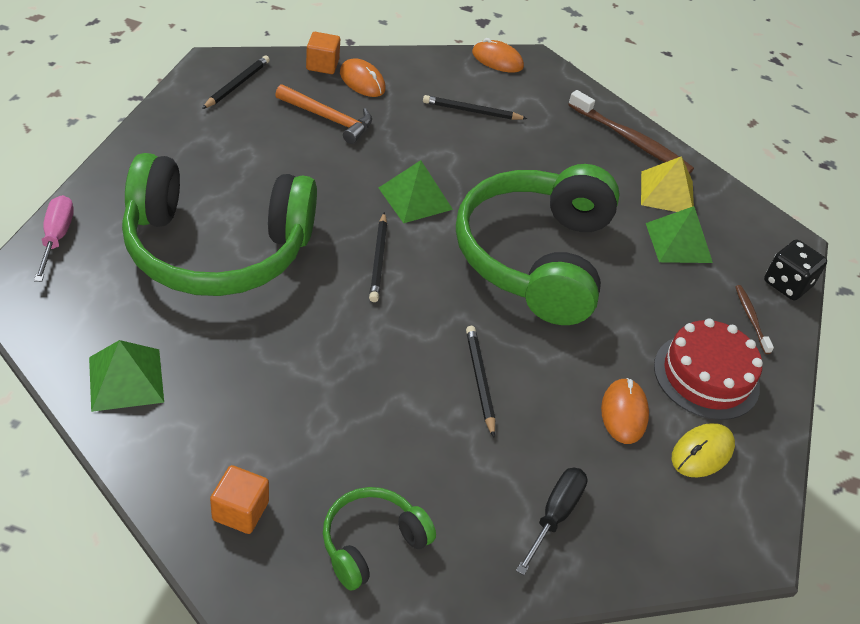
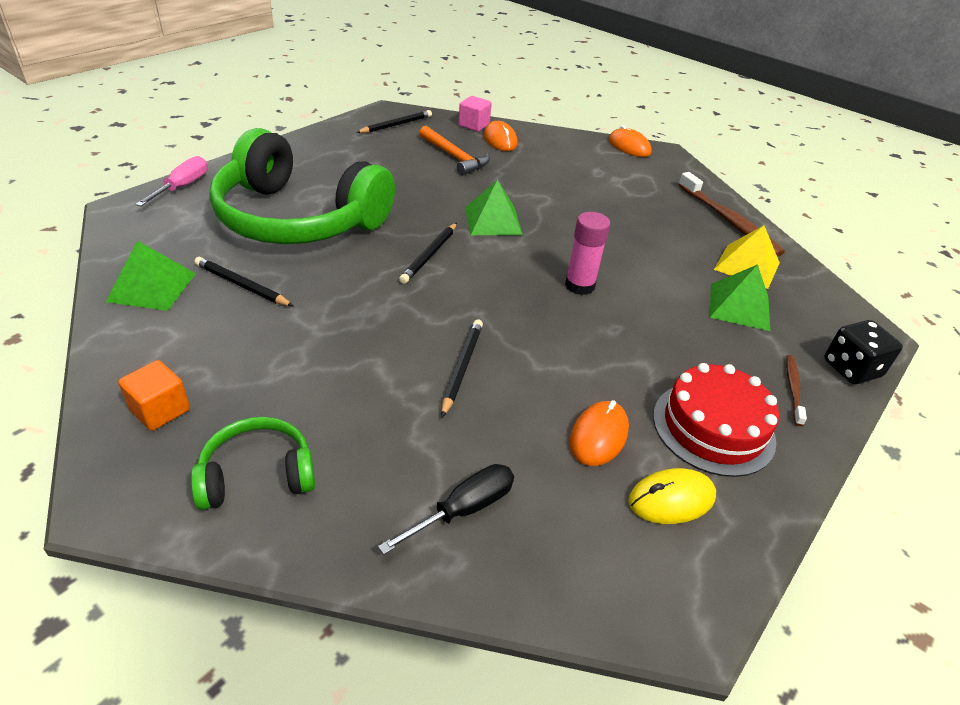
camera: 25 degrees right, 5 degrees down
(322, 65) = (474, 125): orange cube -> pink cube
(471, 111) = (584, 174): black pencil -> black pencil (242, 285)
(535, 257) = (579, 285): green headphones -> pink glue stick

